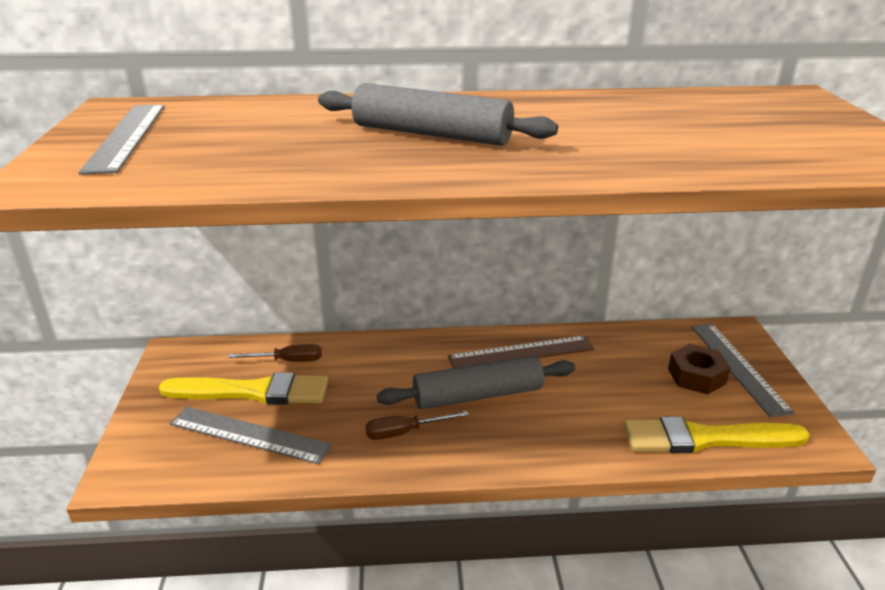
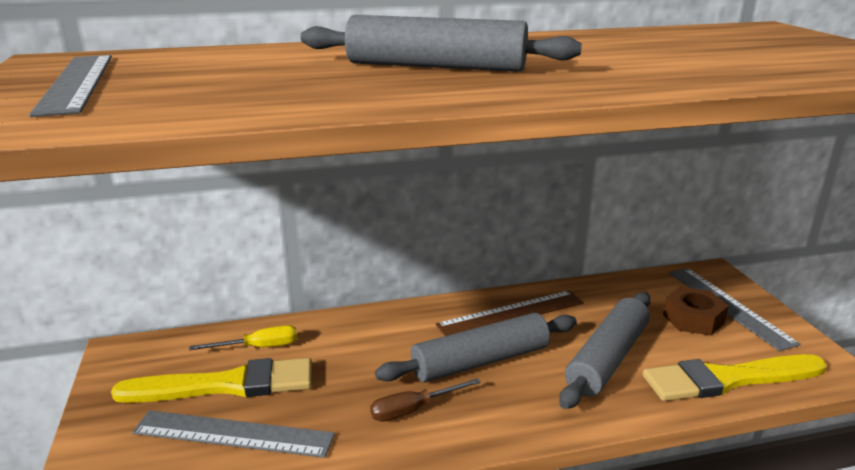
camera: 10 degrees left, 5 degrees down
(288, 361) = (259, 347): brown screwdriver -> yellow screwdriver
(596, 406) = (607, 359): none -> grey rolling pin

